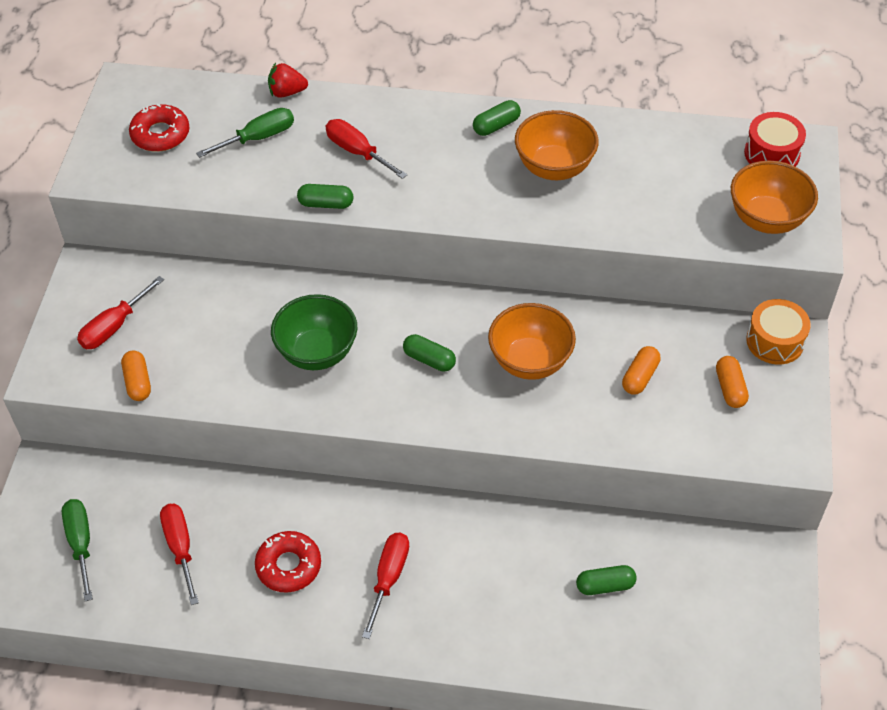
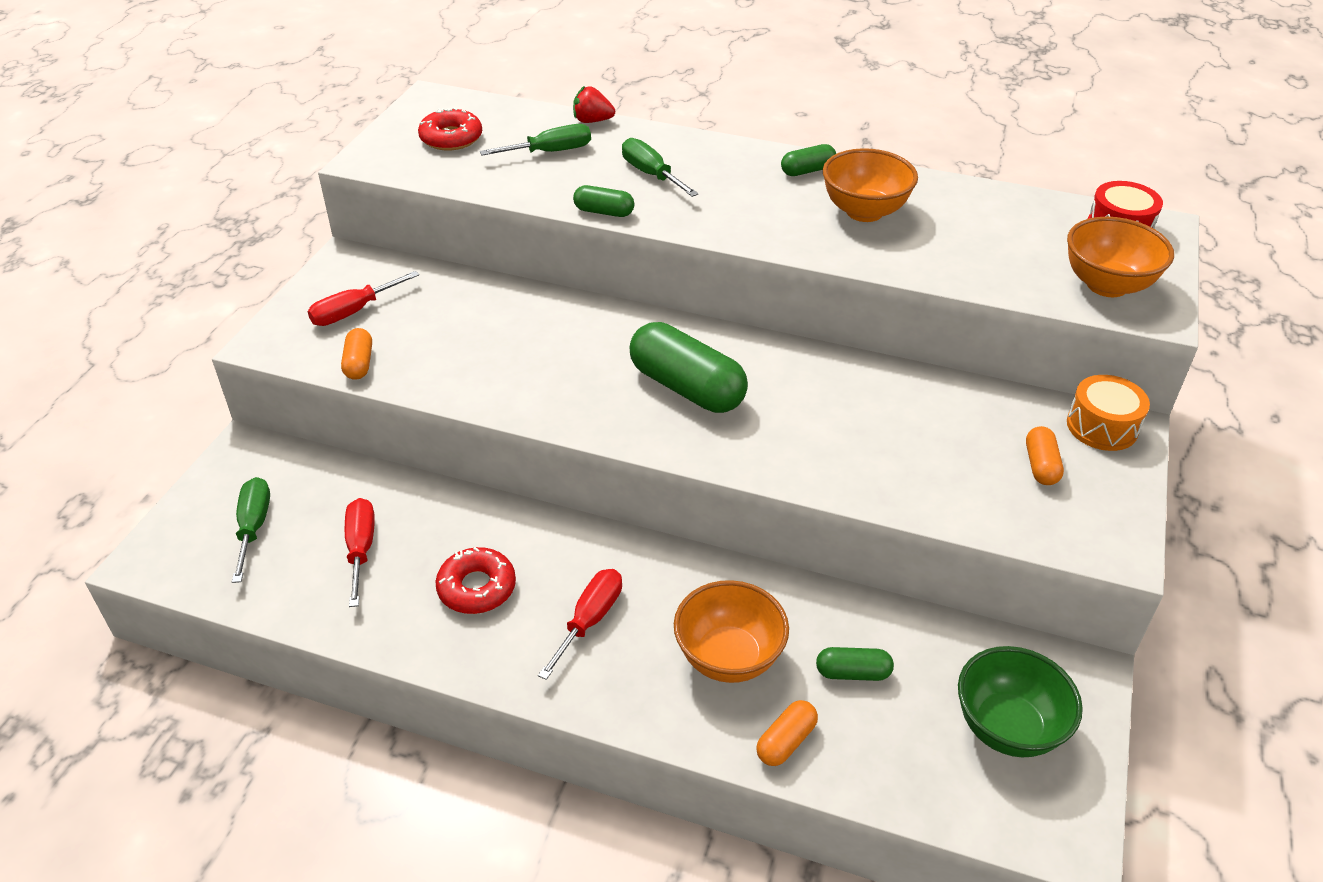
camera: 10 degrees right, 10 degrees down
(317, 352) = (563, 364): green bowl -> green bowl (1007, 728)
(357, 152) = (651, 174): red screwdriver -> green screwdriver
(429, 359) = (686, 388): green capsule -> green capsule, size x2.03
(530, 361) = (803, 405): orange bowl -> orange bowl (728, 658)
(640, 377) = (931, 438): orange capsule -> orange capsule (786, 741)

